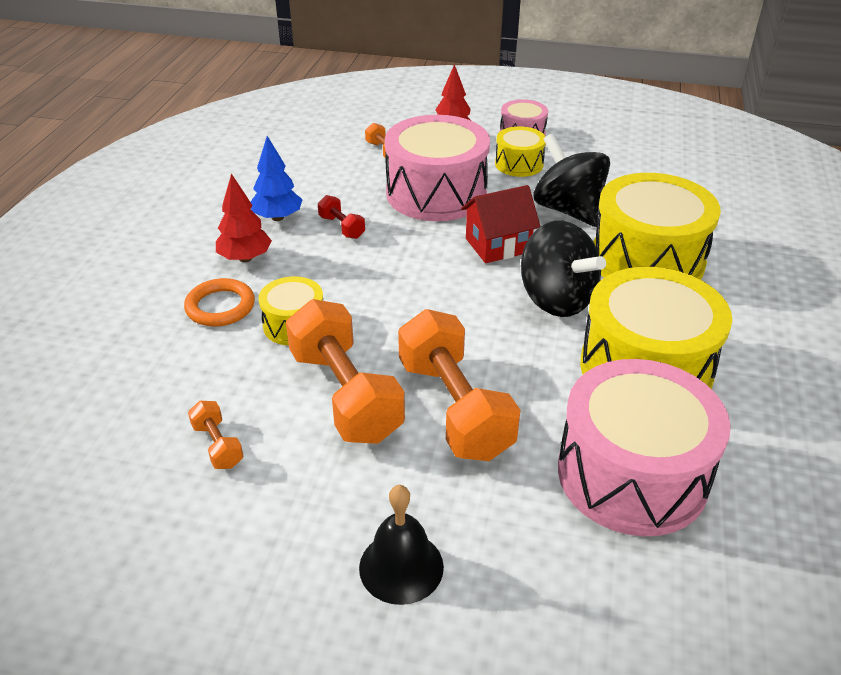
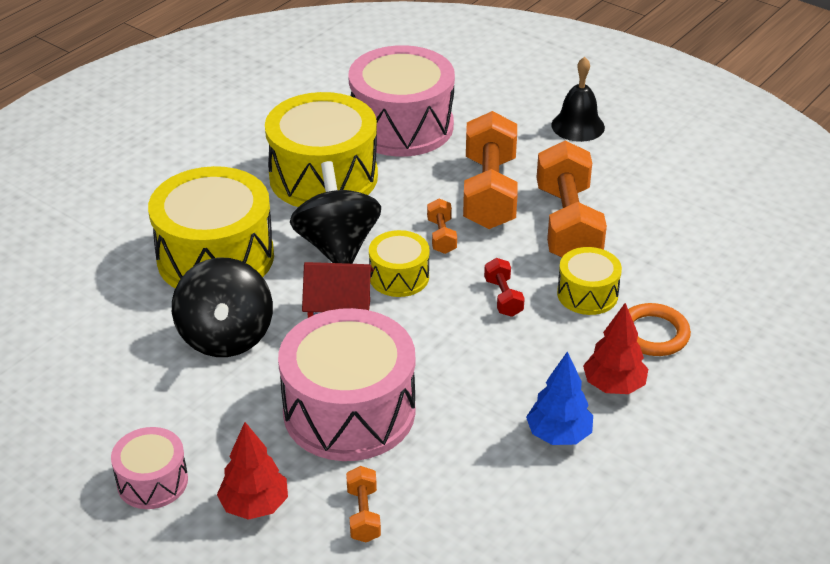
camera: 155 degrees left, 0 degrees up
(218, 445) = (678, 218): orange dumbbell -> orange dumbbell (441, 236)
(342, 227) = (489, 395): red dumbbell -> red dumbbell (503, 297)
(519, 164) = (210, 426): yellow drum -> yellow drum (399, 277)

